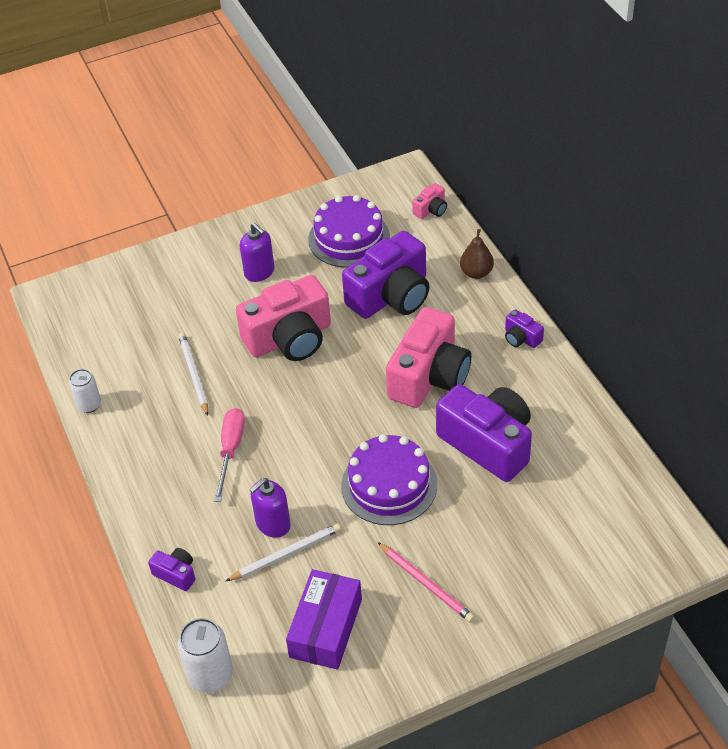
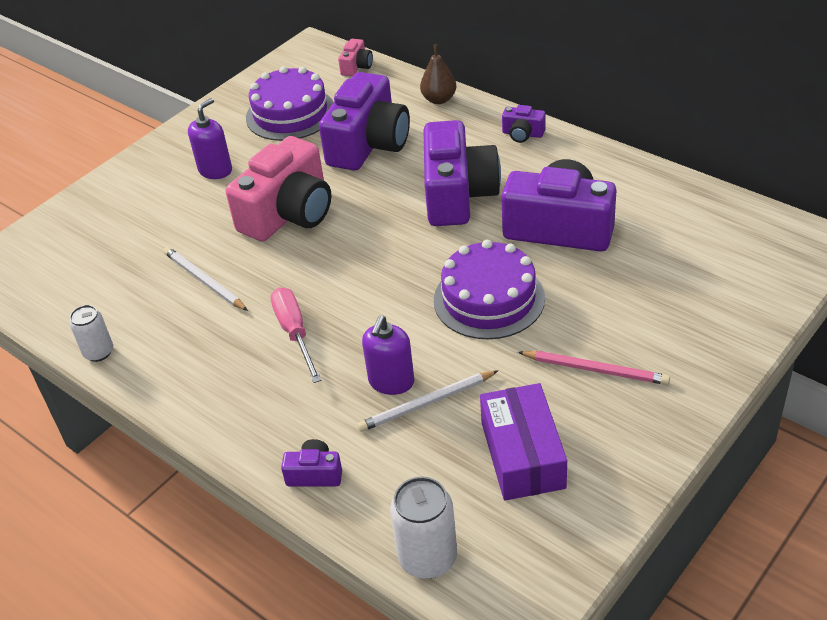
camera: 25 degrees left, 5 degrees down
(259, 272) = (215, 170): purple soap dispenser -> purple soap dispenser turned 75 degrees counterclockwise
(286, 554) = (426, 403): white pencil -> white pencil turned 150 degrees counterclockwise
(429, 376) = (458, 194): pink camera -> purple camera

